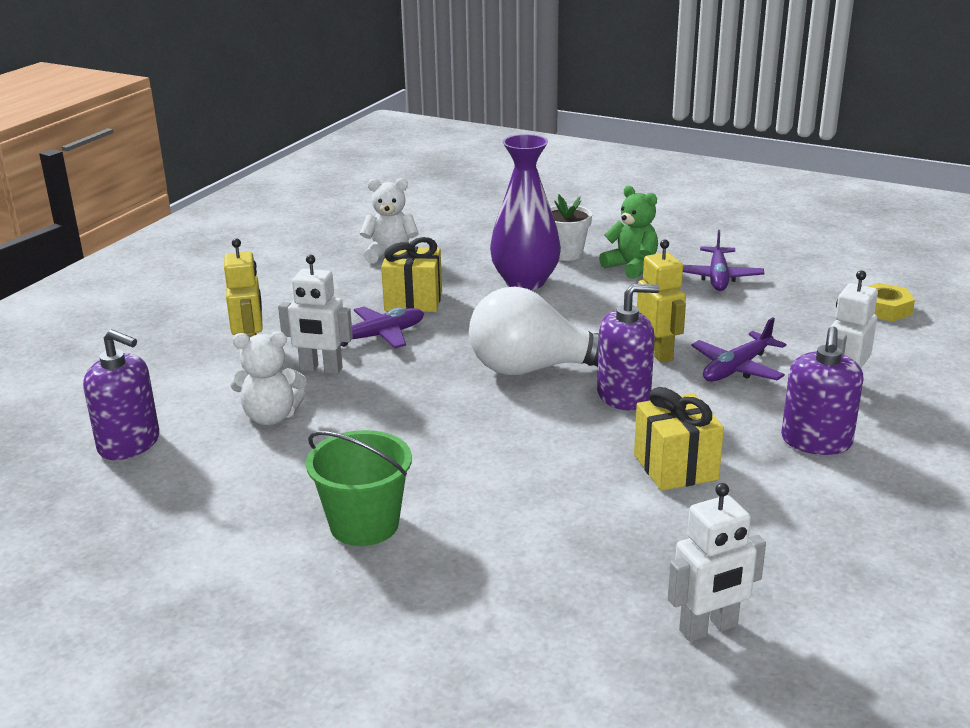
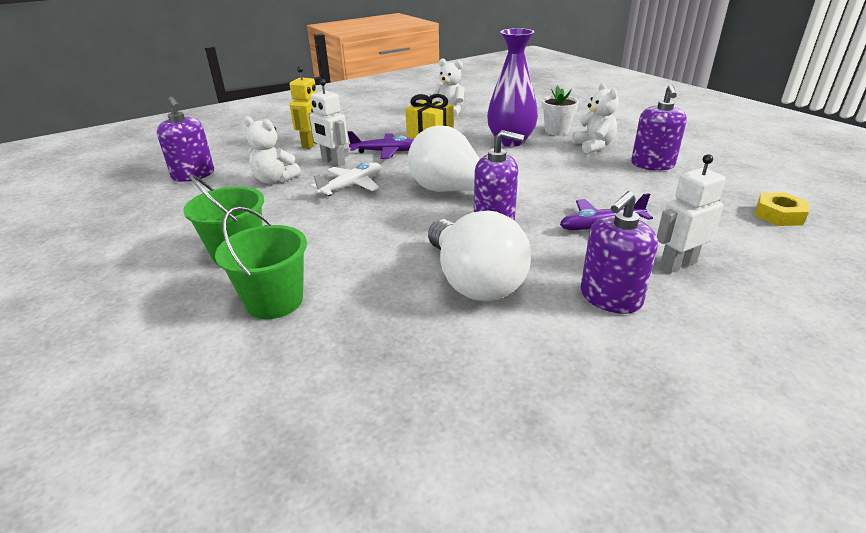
camera: 30 degrees right, 5 degrees up
(394, 397) = (351, 186): none -> white plane
(489, 560) = (274, 301): none -> green bucket
(631, 267) = (594, 146): green teddy bear -> white teddy bear
(658, 353) = (551, 202): yellow robot -> none
(675, 467) = (474, 281): yellow gift -> white light bulb
(709, 628) = (351, 416): white robot -> none
(718, 277) = (652, 164): purple plane -> purple soap dispenser

